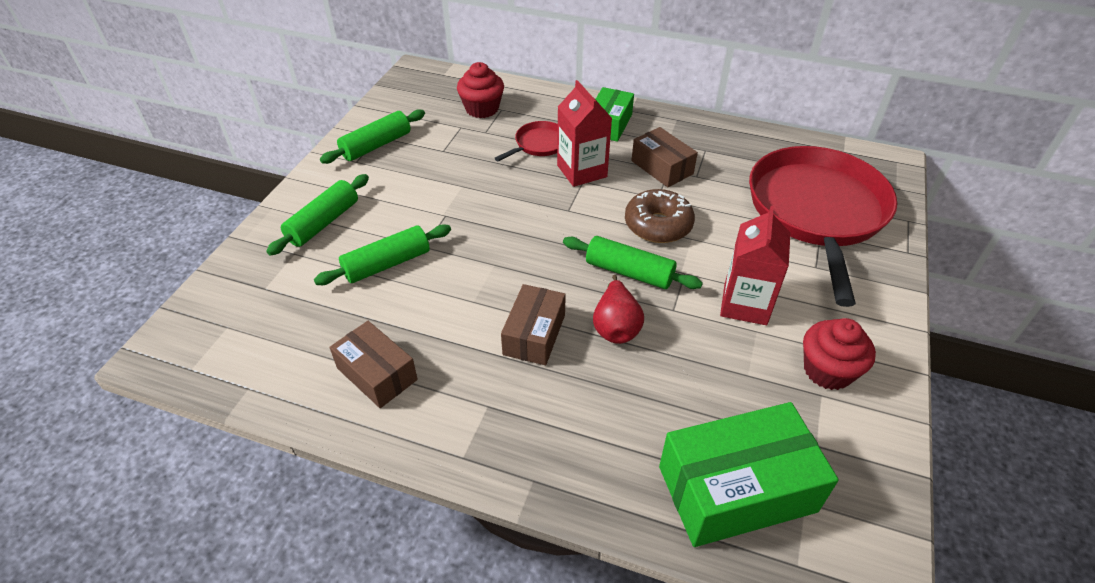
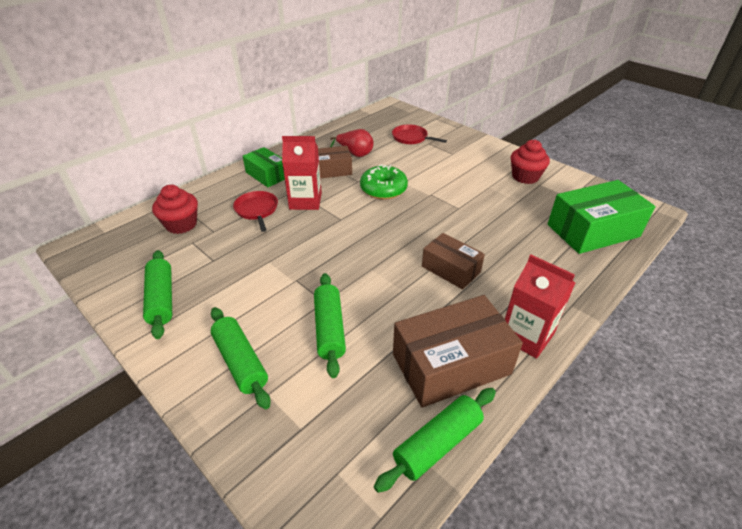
camera: 65 degrees left, 5 degrees down
(377, 374) = (451, 364): brown box -> brown box, size x1.66
(616, 326) = (461, 233): red pear -> red pear (355, 154)
(629, 272) = (417, 213): green rolling pin -> green rolling pin (437, 443)
(658, 225) = (383, 189): brown donut -> green donut
(736, 489) = (593, 230): green box -> green box turned 60 degrees clockwise
(745, 304) = (467, 183): red carton -> red carton (526, 336)
(816, 211) = (411, 138): red pan -> red pan, size x0.42

